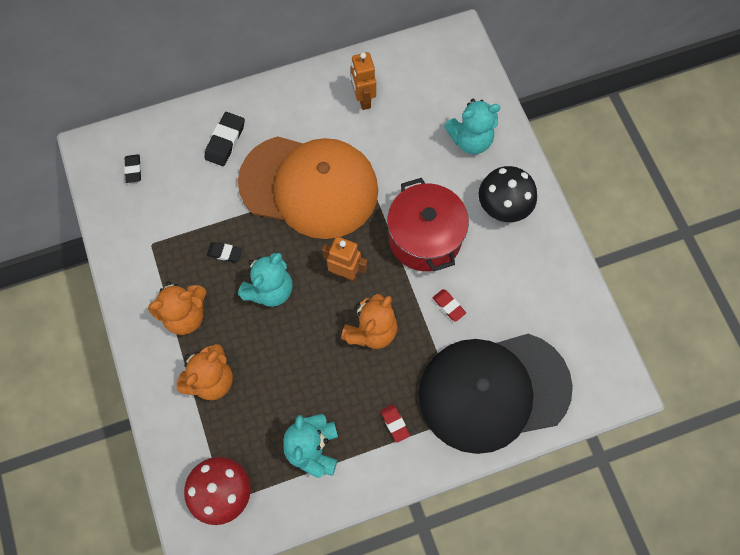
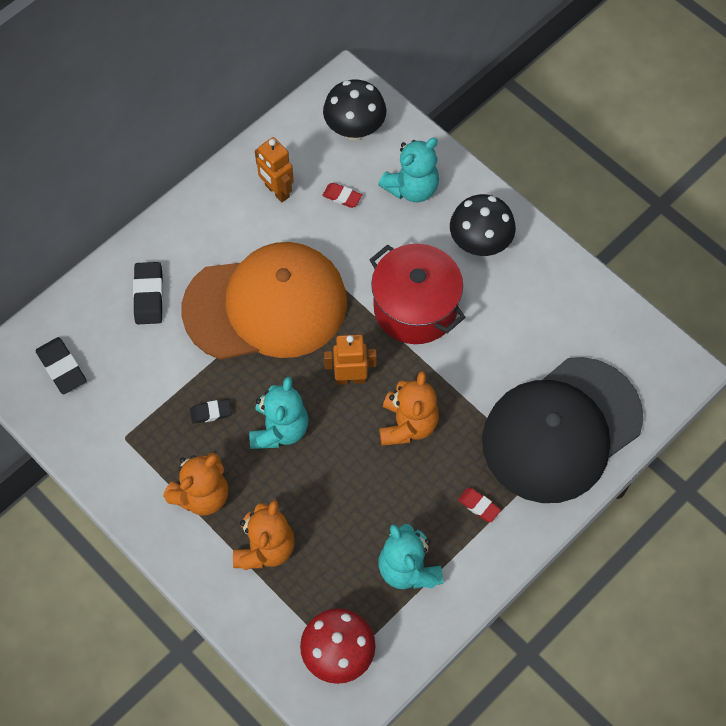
camera: 25 degrees left, 5 degrees down
(133, 170) = (62, 368): black eraser -> black eraser, size x1.61
(448, 75) = (354, 129): none -> black mushroom
(448, 306) = (474, 366): red eraser -> red eraser (342, 197)

